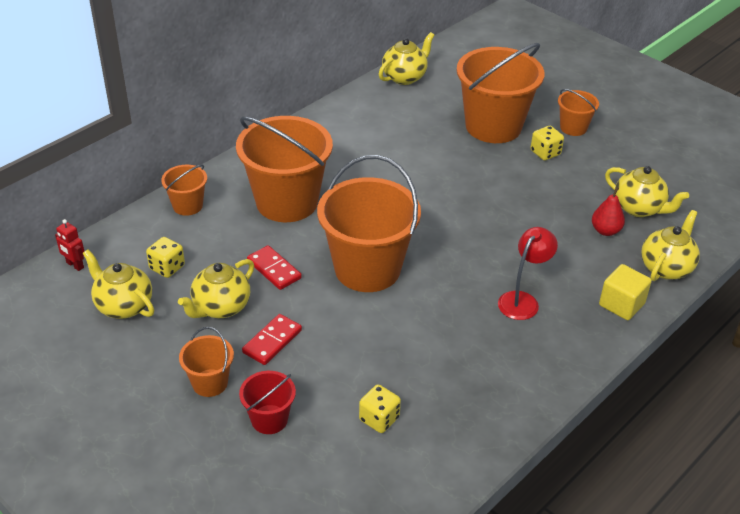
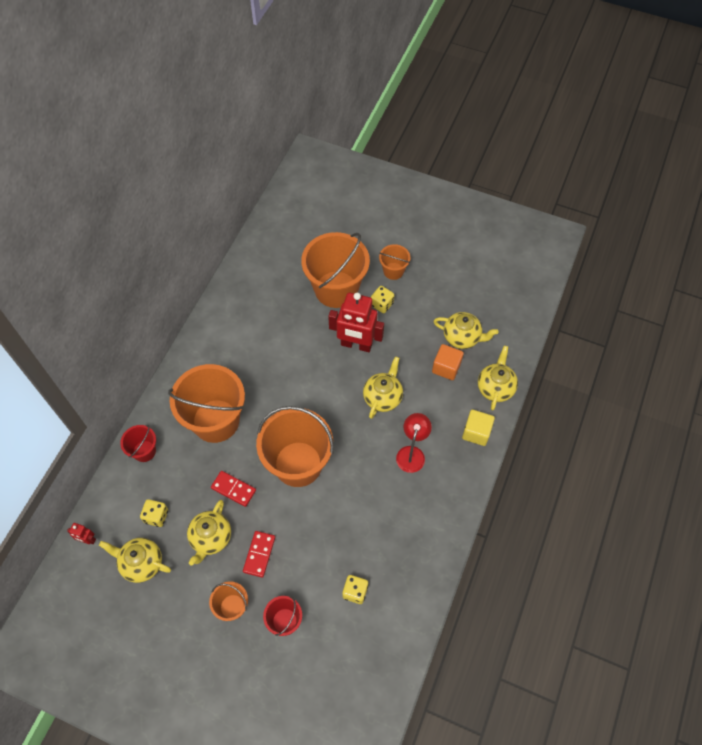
camera: 20 degrees left, 20 degrees up
(187, 205) = (144, 451): orange bucket -> red bucket
(405, 77) = (252, 258): yellow teapot -> yellow teapot (383, 397)
(495, 180) = (356, 345): none -> red robot
(605, 231) = (446, 367): red pear -> orange cube

